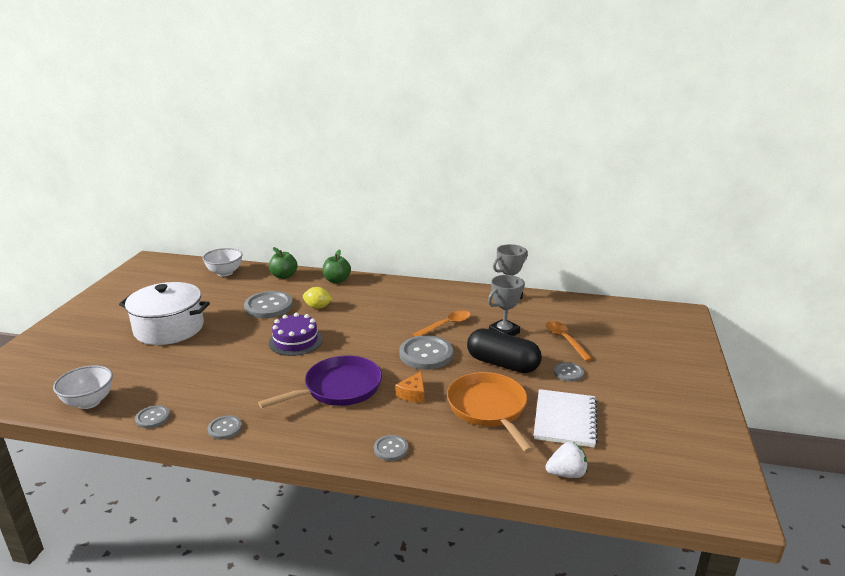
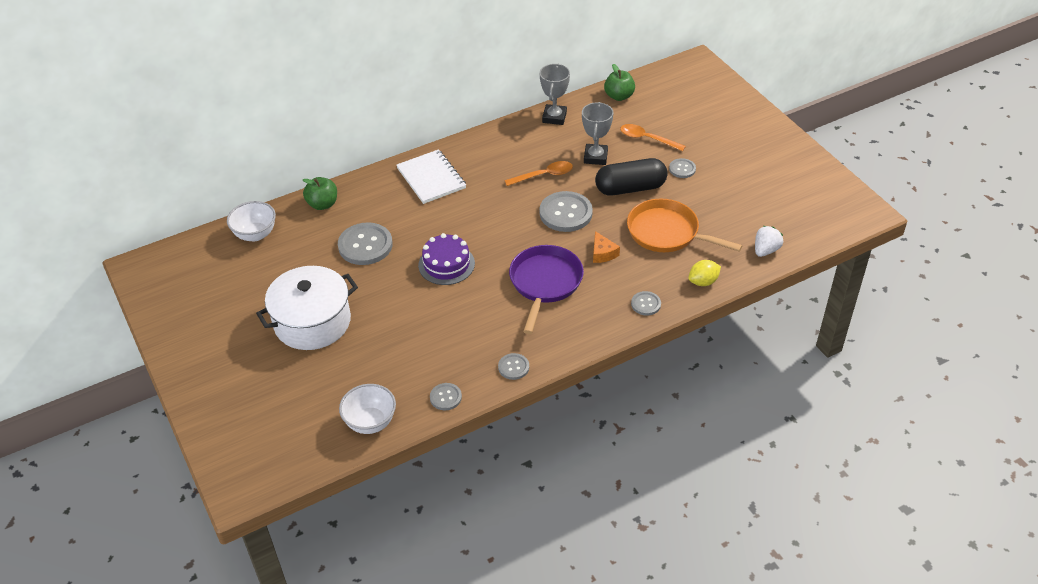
camera: 40 degrees left, 20 degrees up
(318, 307) = (411, 220): yellow lemon -> yellow lemon (703, 282)
(337, 280) = (382, 181): green apple -> green apple (619, 96)
(446, 325) = (544, 175): orange spoon -> orange spoon turned 60 degrees clockwise
(565, 419) = (722, 210): white notebook -> white notebook (431, 178)

